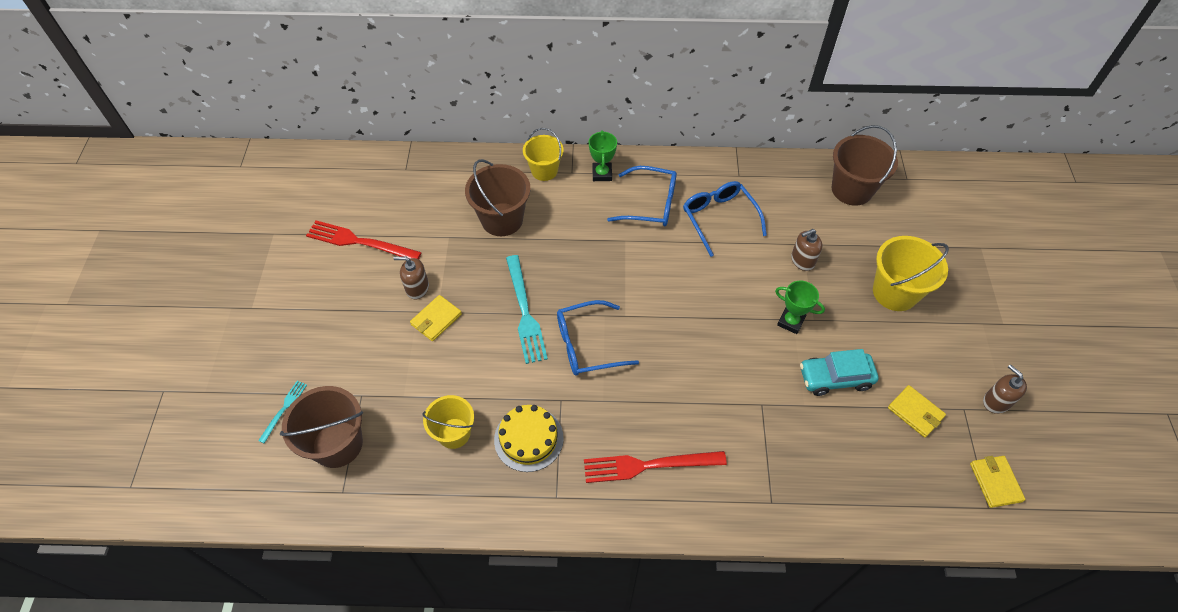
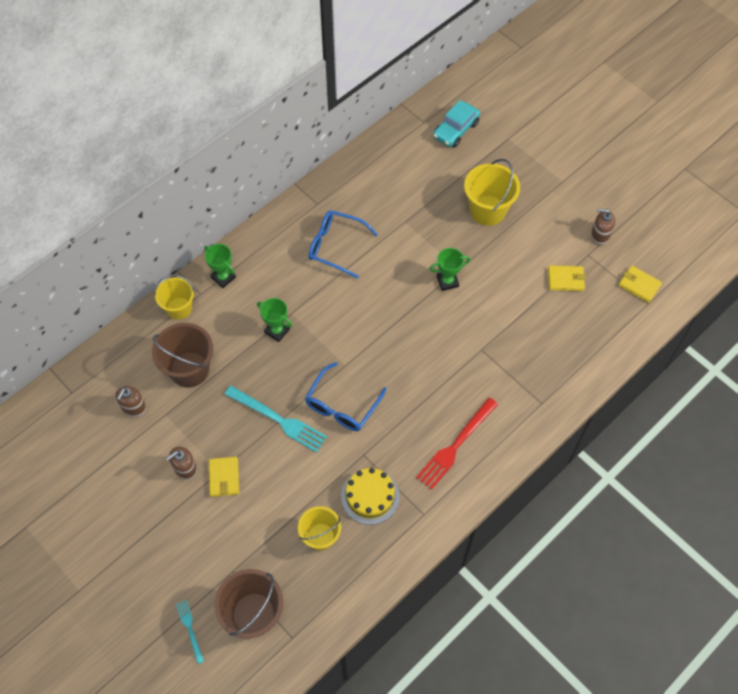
camera: 45 degrees left, 5 degrees up
(359, 242) = (102, 474): red fork -> none
(599, 245) = (277, 331): none -> green trophy
(651, 204) = (280, 272): blue glasses -> none
(802, 260) = (415, 233): brown soap dispenser -> brown soap dispenser (134, 408)
(835, 378) = (505, 296): turquoise car -> turquoise car (455, 130)
(851, 189) = (398, 157): brown bucket -> none

